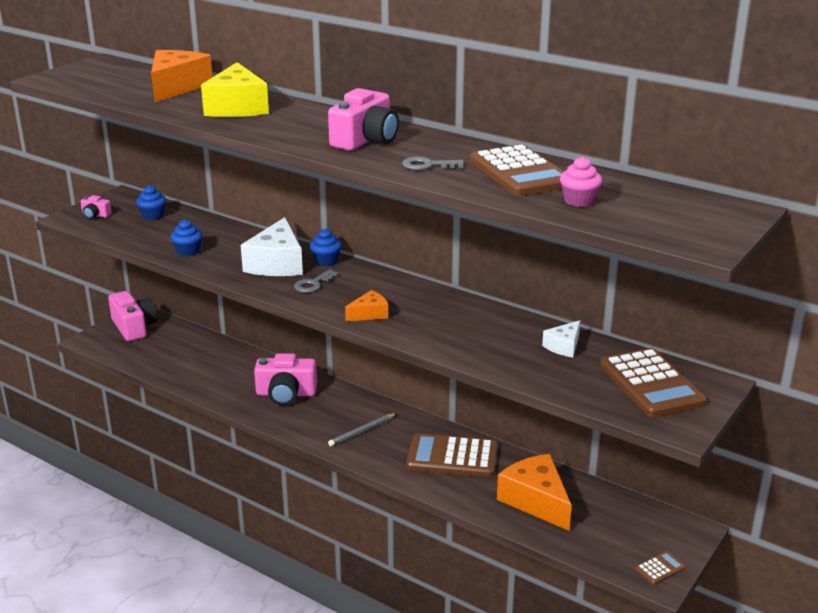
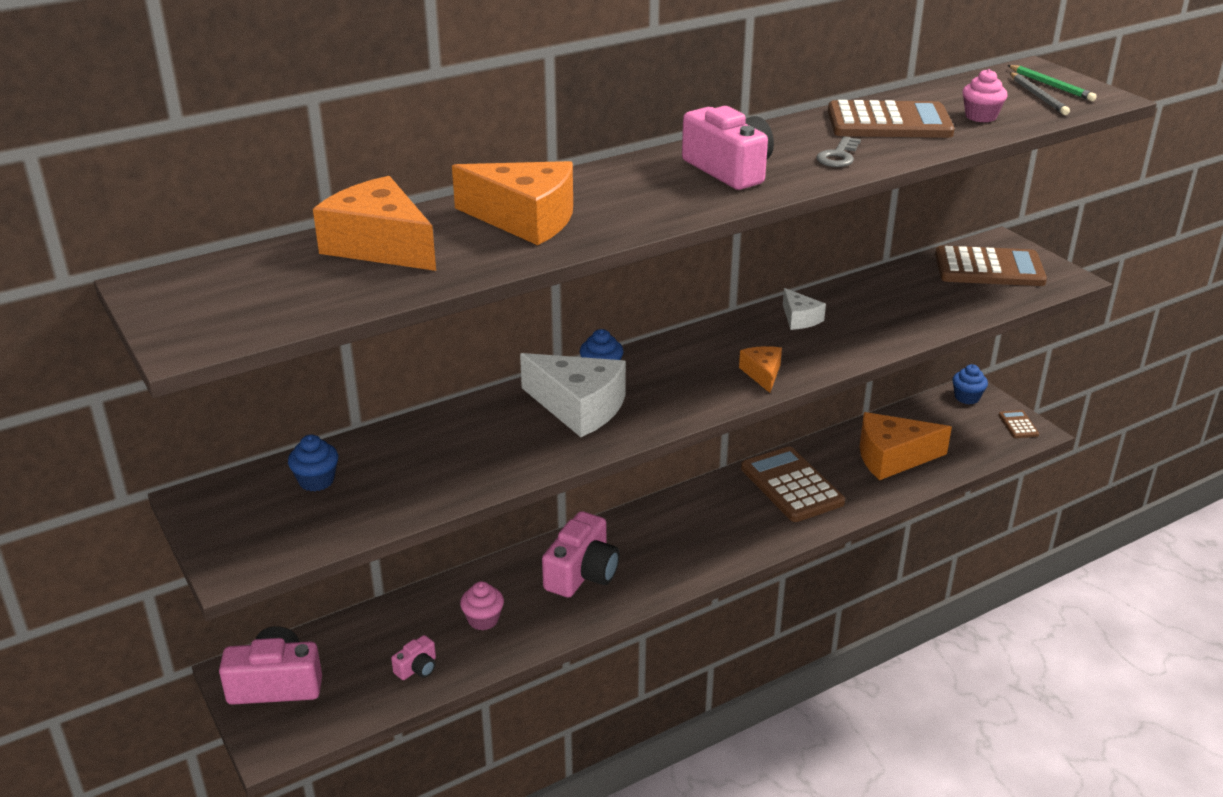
camera: 65 degrees left, 5 degrees up
(95, 215) = (253, 537): pink camera -> pink camera (417, 668)
(188, 251) = (478, 470): blue cupcake -> blue cupcake (967, 397)
(220, 372) = (483, 619): none -> pink cupcake
(237, 107) = (525, 219): yellow cheese -> orange cheese
(313, 284) = (658, 393): grey key -> none
(362, 431) = (705, 534): grey pencil -> grey pencil (1038, 96)
(452, 457) = (791, 485): brown calculator -> brown calculator turned 120 degrees clockwise
(564, 346) = (899, 287): white cheese -> white cheese (799, 318)
(704, 220) = (1051, 85): none -> green pencil

